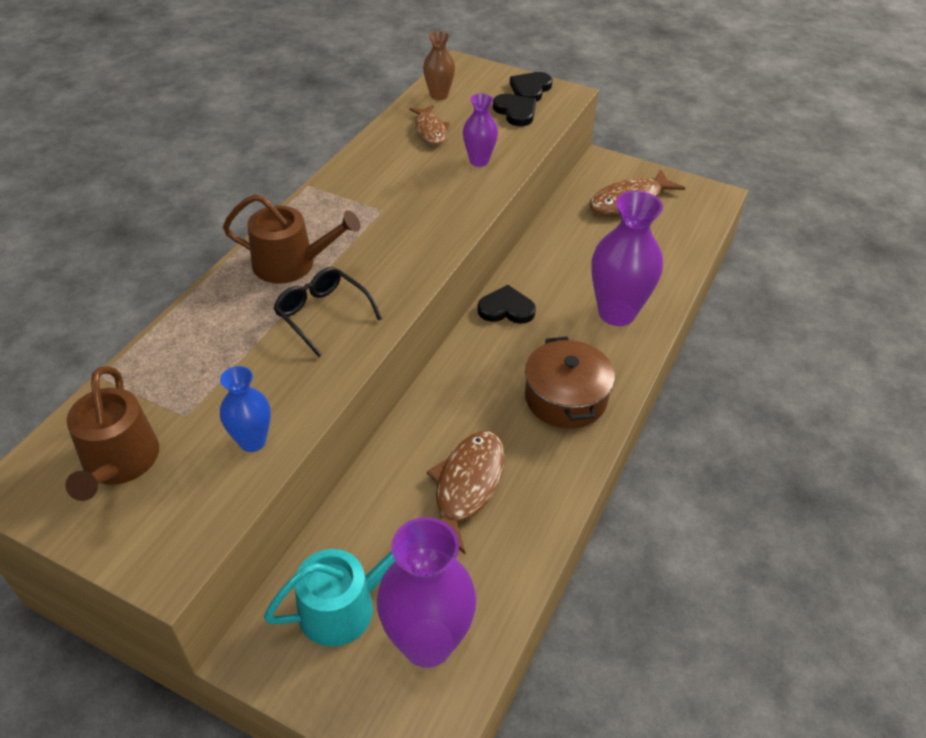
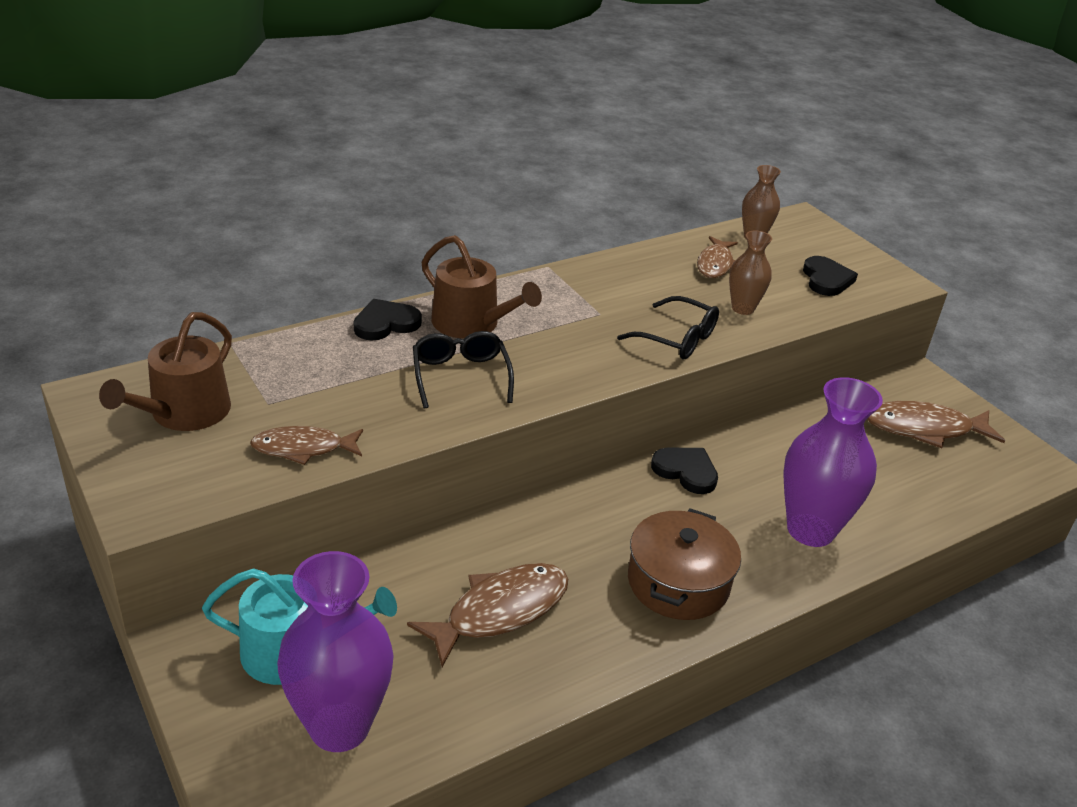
camera: 30 degrees right, 10 degrees down
(252, 441) = (303, 448): blue vase -> brown fish
(454, 207) = (677, 339): none -> black glasses
(479, 161) = (743, 308): purple vase -> brown vase
(530, 89) = (863, 265): black heart -> black heart (386, 323)

